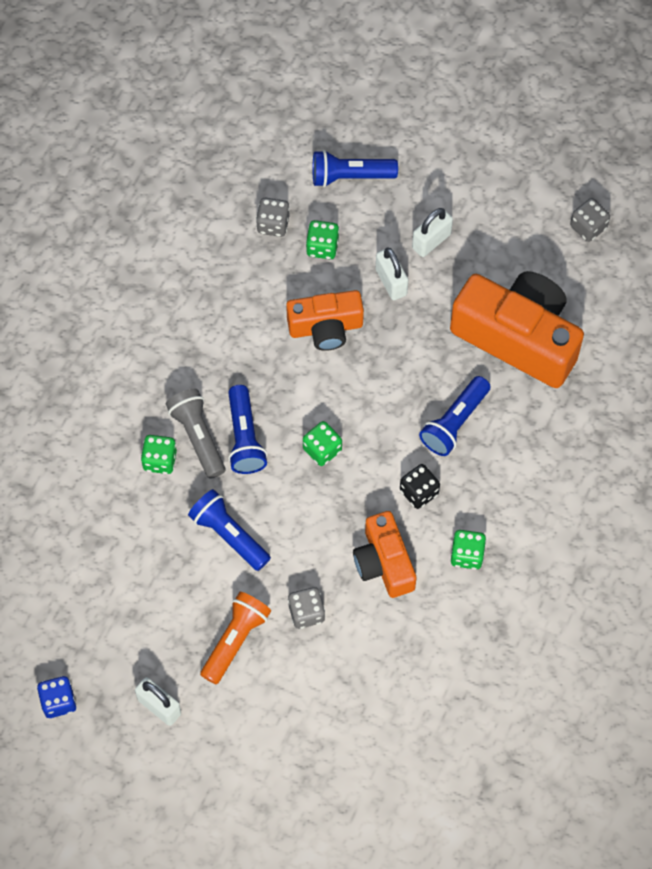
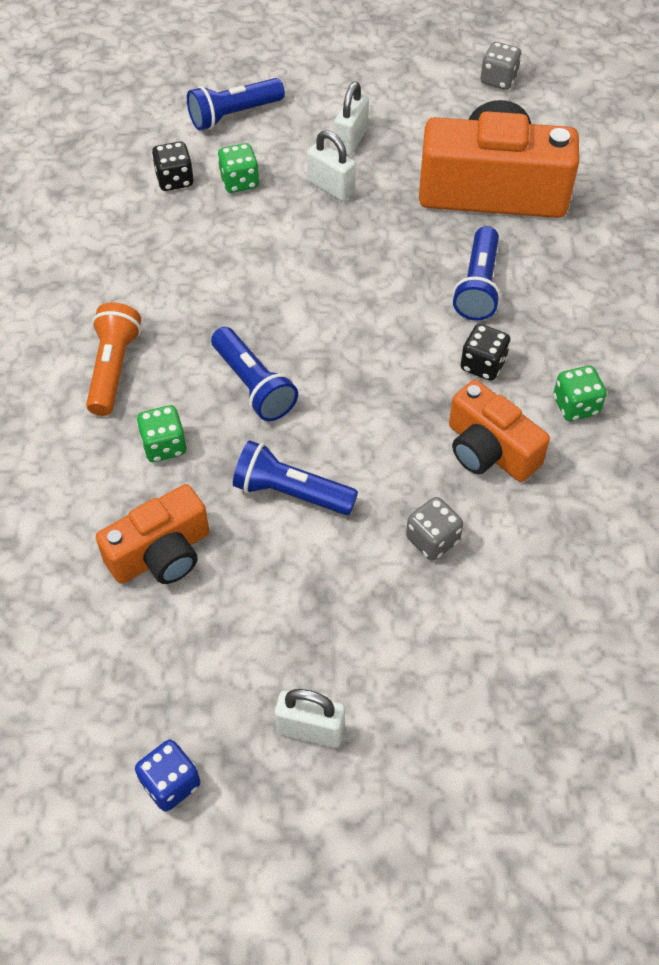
camera: 25 degrees left, 10 degrees down
(197, 437) = (197, 405): grey flashlight -> none
(235, 640) = (363, 607): orange flashlight -> orange flashlight (113, 369)
(273, 224) = (175, 180): grey dice -> black dice
(322, 449) = (349, 364): green dice -> none
(326, 327) = (285, 250): orange camera -> orange camera (161, 553)

